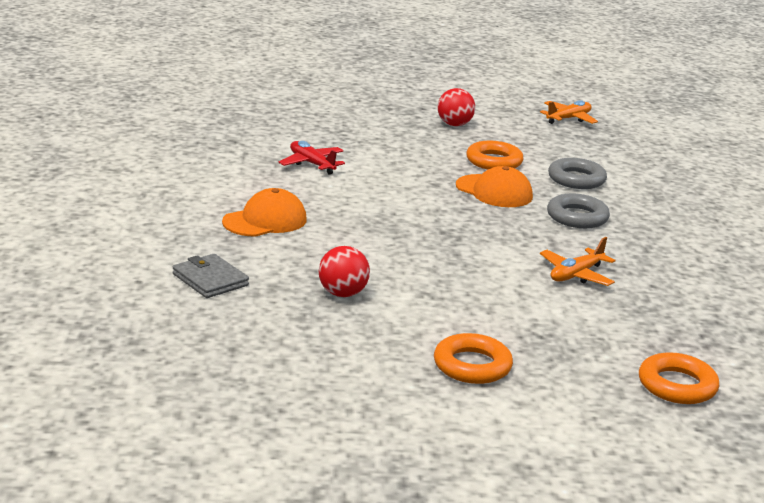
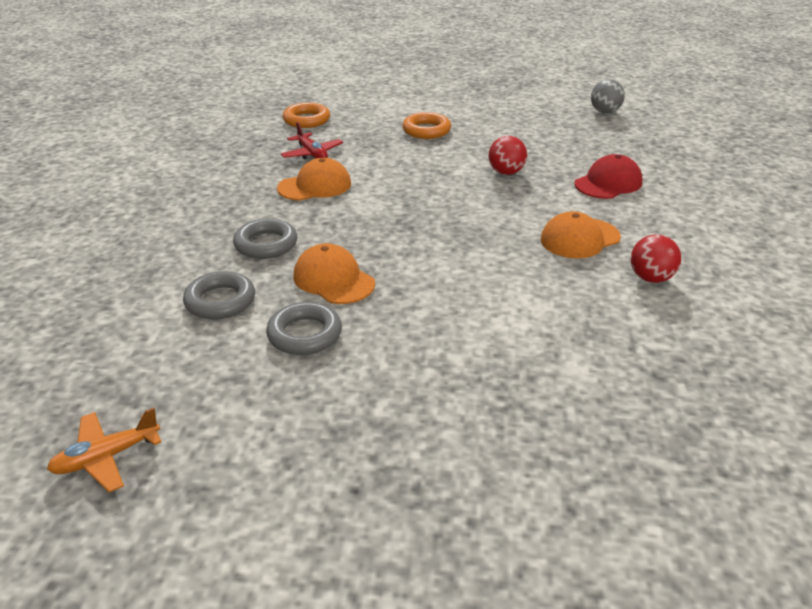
camera: 170 degrees left, 10 degrees up
(159, 416) = (605, 112): none -> grey ball
(210, 280) = (608, 183): grey wallet -> red cap
(312, 164) = (542, 325): red plane -> red plane (312, 154)
(454, 125) = (320, 430): red ball -> red ball (651, 278)
(494, 161) = (304, 334): orange ring -> grey ring
(576, 275) = (315, 186): orange plane -> orange cap

